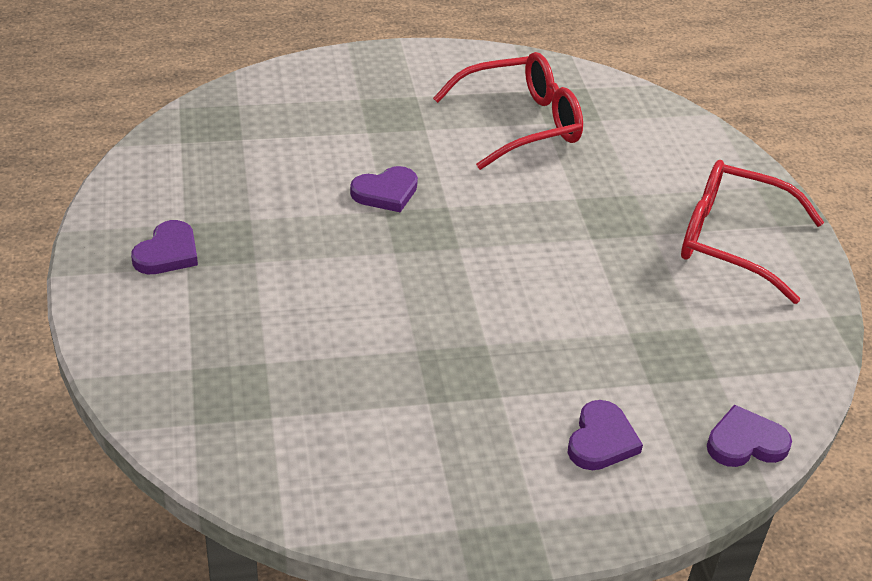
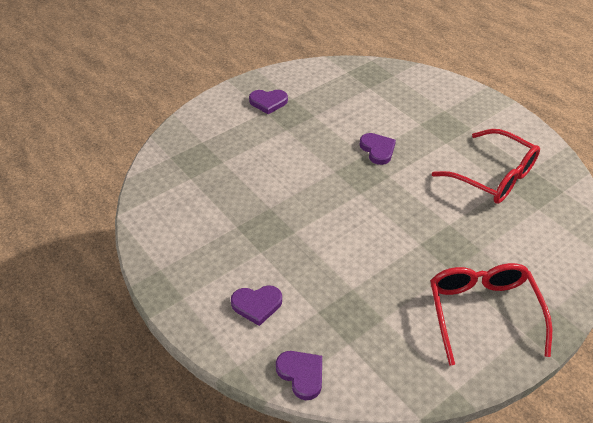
camera: 65 degrees right, 5 degrees up
(386, 192) = (377, 150): purple heart -> purple heart turned 150 degrees counterclockwise

